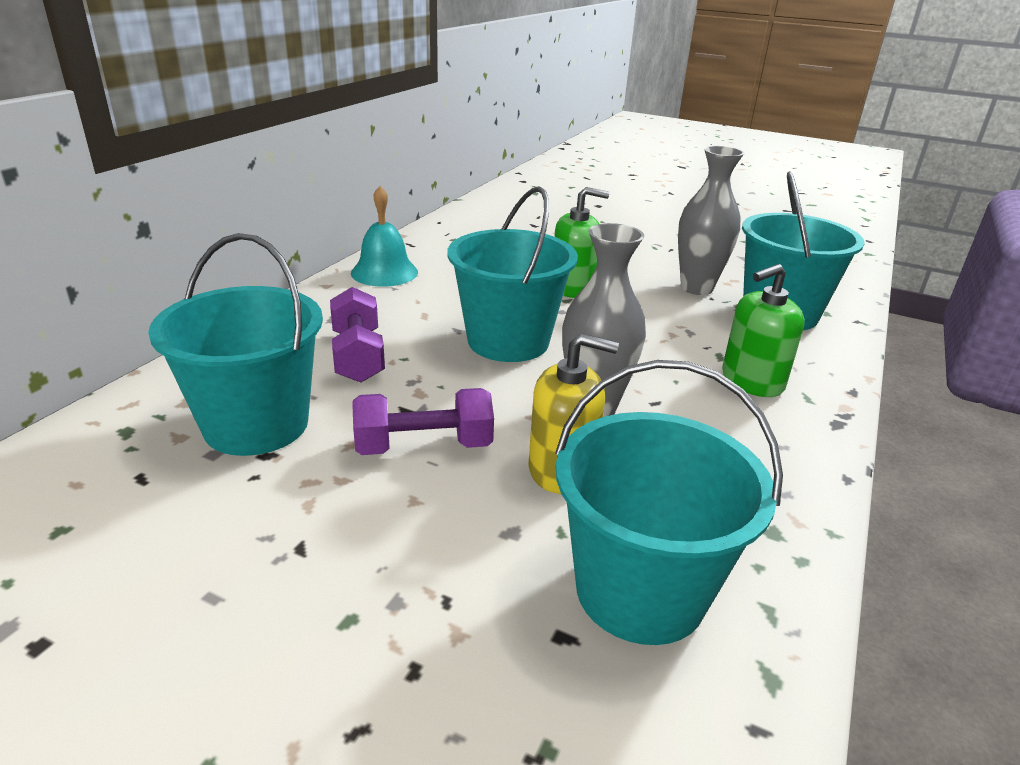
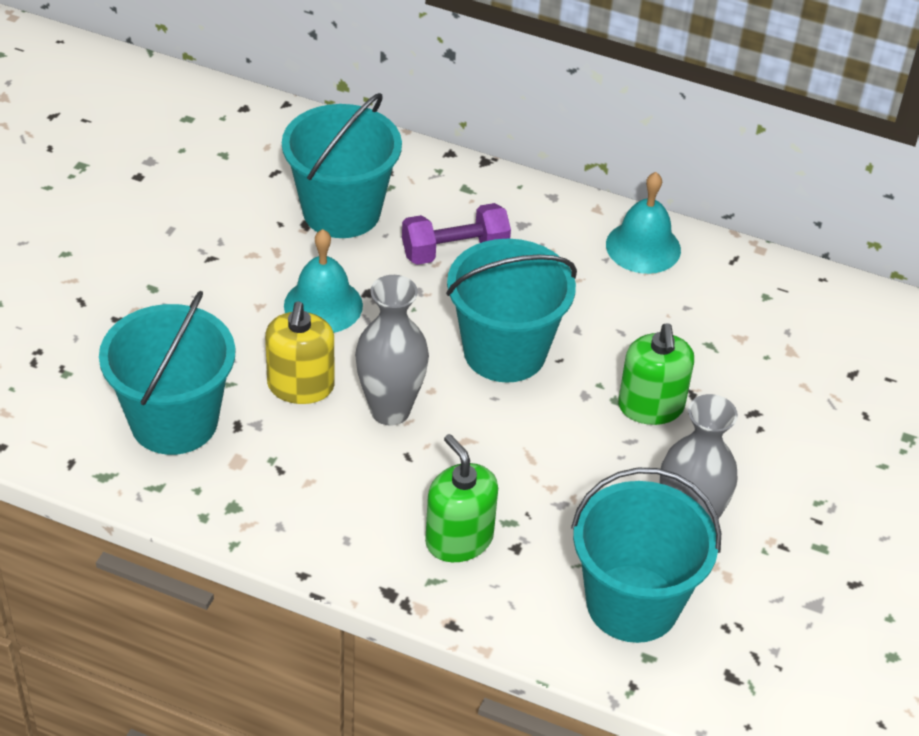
camera: 85 degrees right, 15 degrees up
(423, 446) = (323, 305): purple dumbbell -> turquoise bell

